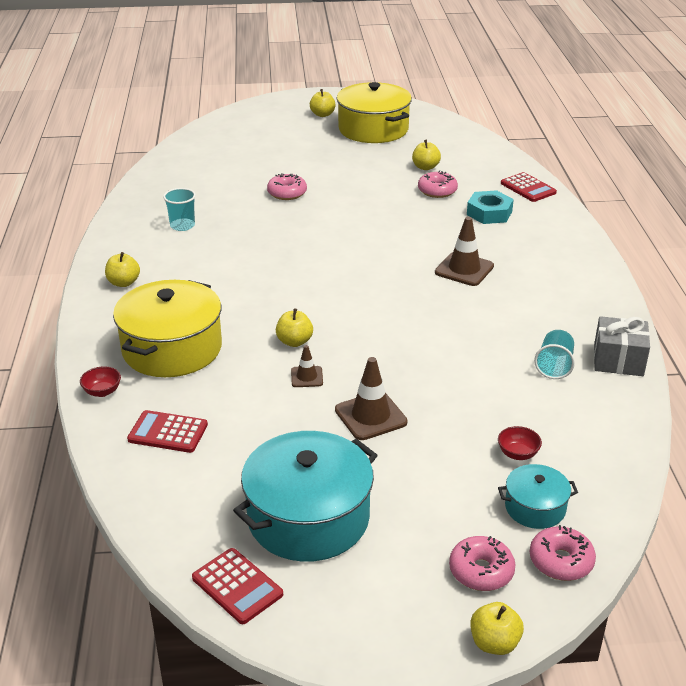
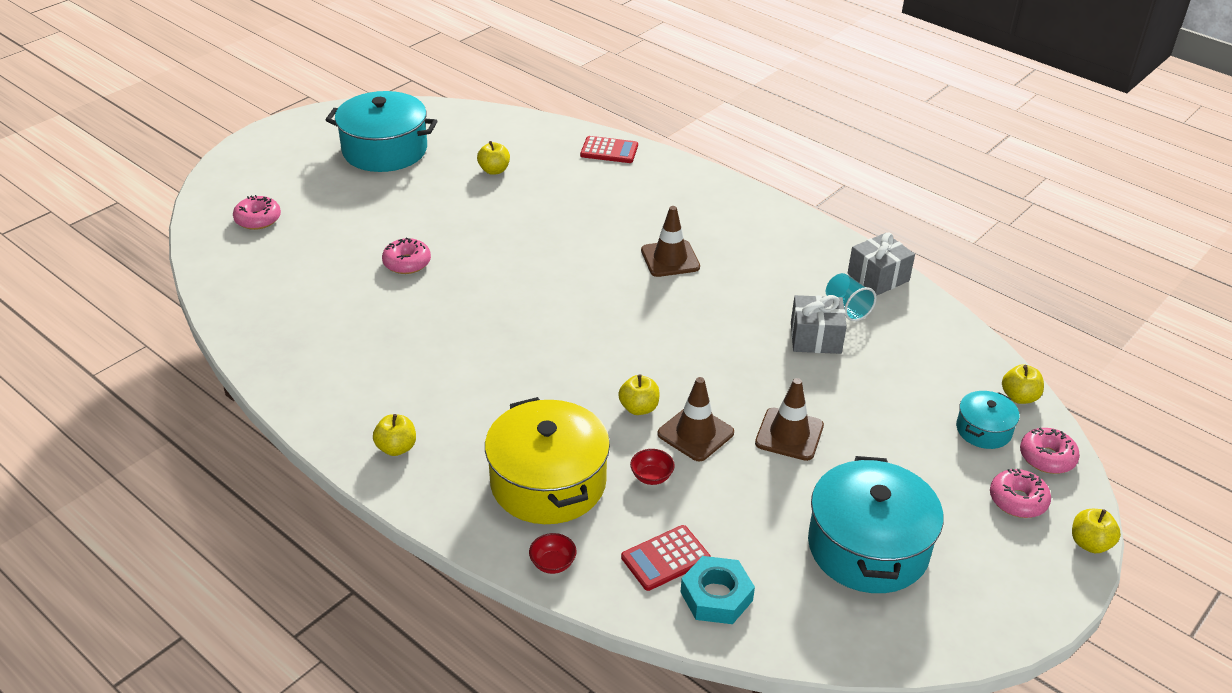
camera: 45 degrees left, 5 degrees up
(182, 226) = (357, 354): turquoise cup -> none
(237, 586) = (902, 636): red calculator -> none
(307, 377) = (695, 433): brown traffic cone -> brown traffic cone, size x1.77
(322, 114) = (307, 155): yellow apple -> yellow apple (1019, 397)
(373, 129) = (385, 150): yellow pot -> turquoise pot
(437, 191) = (539, 191): pink donut -> pink donut (258, 219)
(489, 213) = (613, 192): turquoise nut -> turquoise nut (716, 596)
(494, 371) = (815, 338): none -> grey gift
(517, 454) = (920, 396): red bowl -> red bowl (651, 477)

